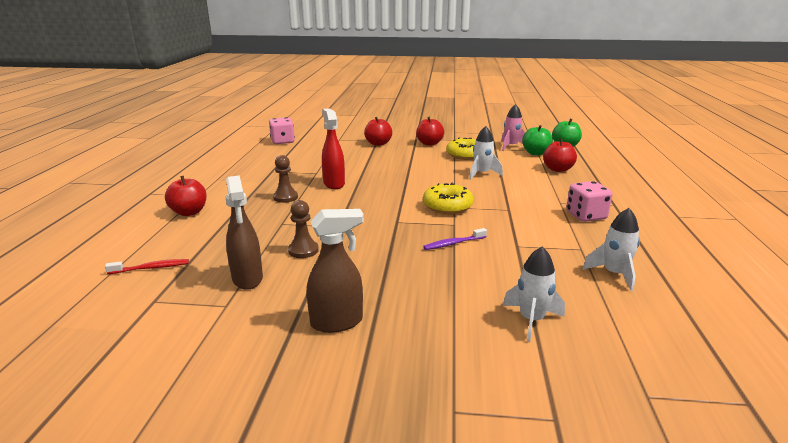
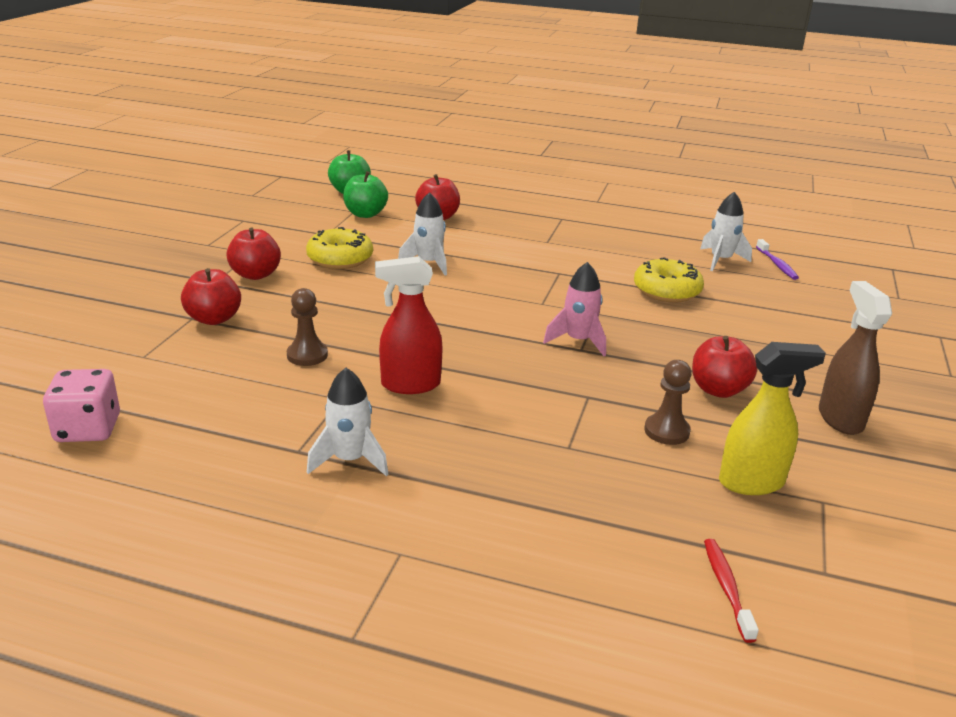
camera: 80 degrees left, 5 degrees up
(189, 212) = (493, 559): red apple -> red apple (718, 390)
(247, 279) = (752, 482): brown spray bottle -> yellow spray bottle
(285, 197) = (456, 438): brown pawn -> brown pawn (307, 355)
(447, 206) = (539, 307): yellow donut -> yellow donut (666, 291)
(453, 243) = (651, 323): purple toothbrush -> purple toothbrush (777, 264)
(511, 146) = (323, 221): pink rocket -> pink rocket (578, 341)
(531, 320) = (809, 315): white rocket -> white rocket (350, 460)
(586, 216) = (588, 238): pink dice -> none

